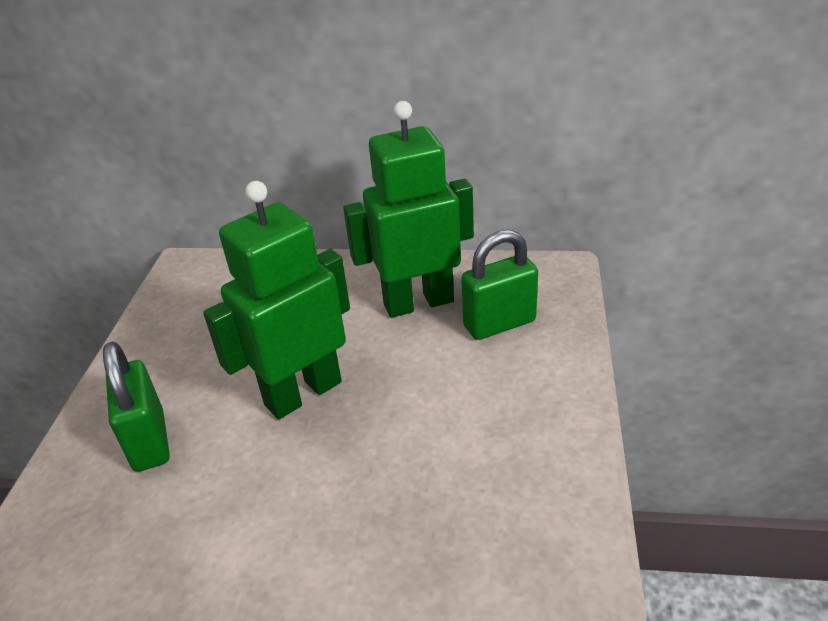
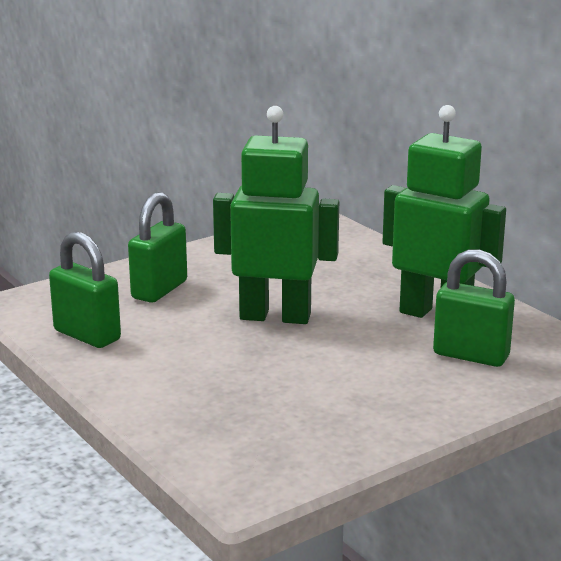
camera: 45 degrees right, 15 degrees down
(156, 559) = (87, 335): none -> green padlock

